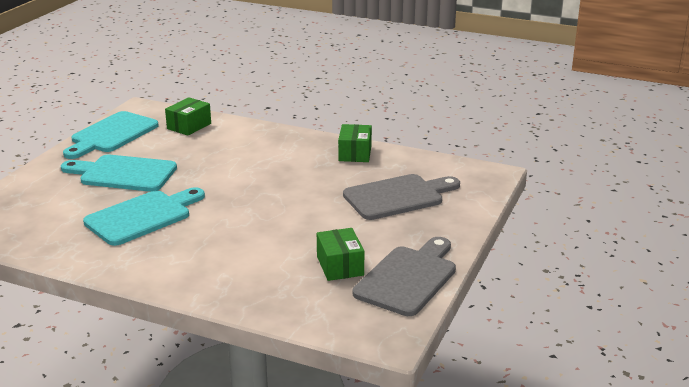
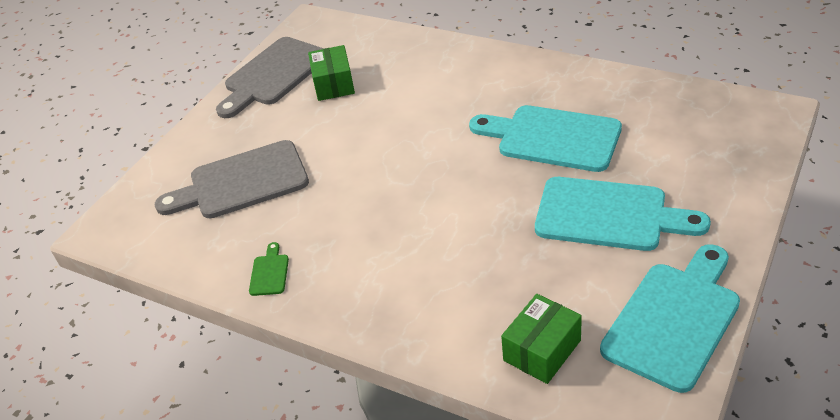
camera: 170 degrees left, 15 degrees up
(142, 216) = (552, 138): turquoise cutting board -> turquoise cutting board turned 60 degrees clockwise
(355, 153) = (269, 272): green box -> green cutting board

